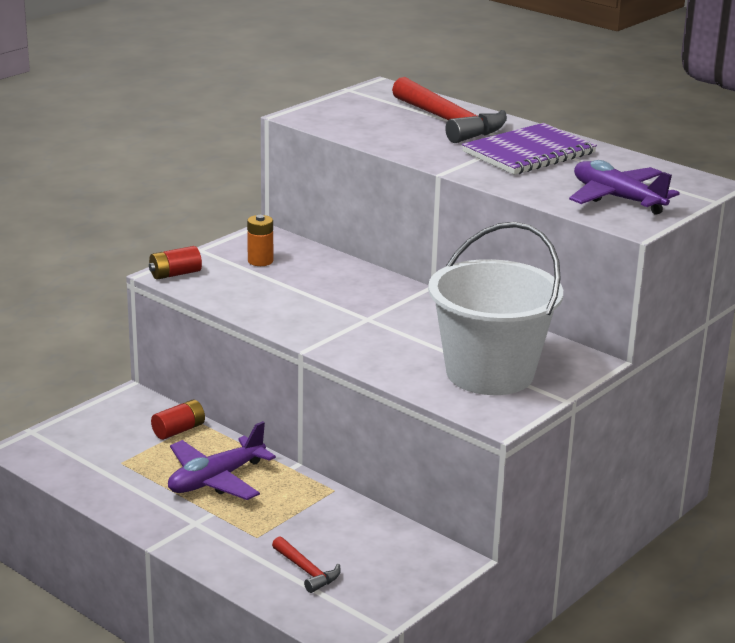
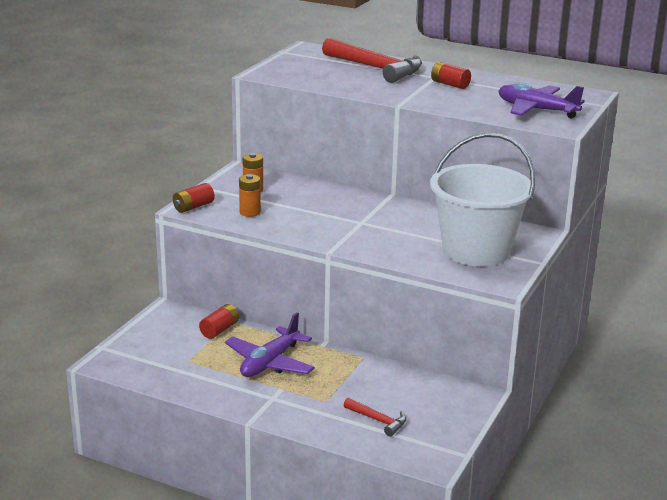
camera: 15 degrees left, 0 degrees up
(238, 289) = (250, 212): none -> orange battery
(529, 153) = (450, 84): purple notebook -> red battery

